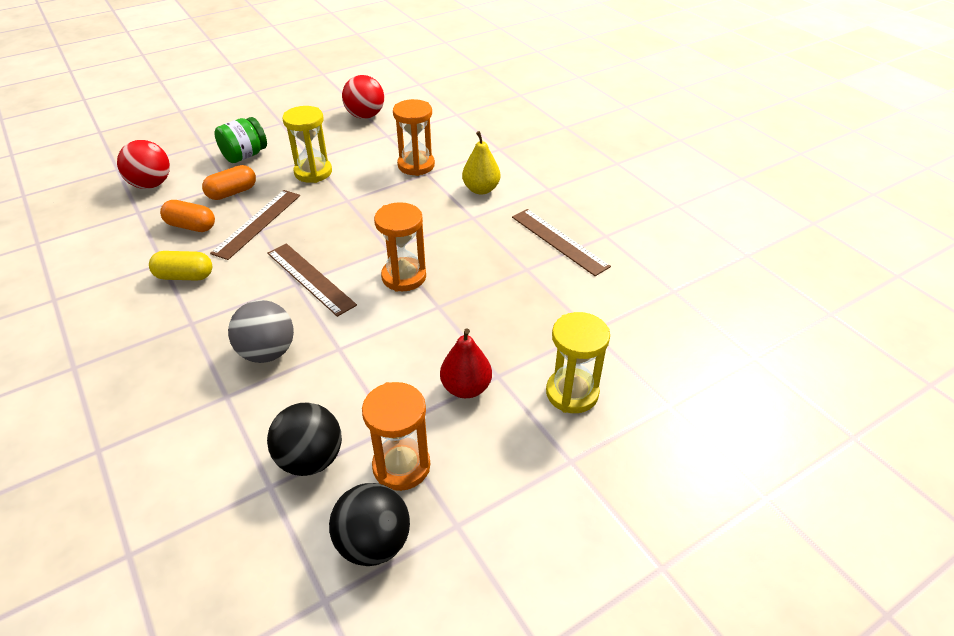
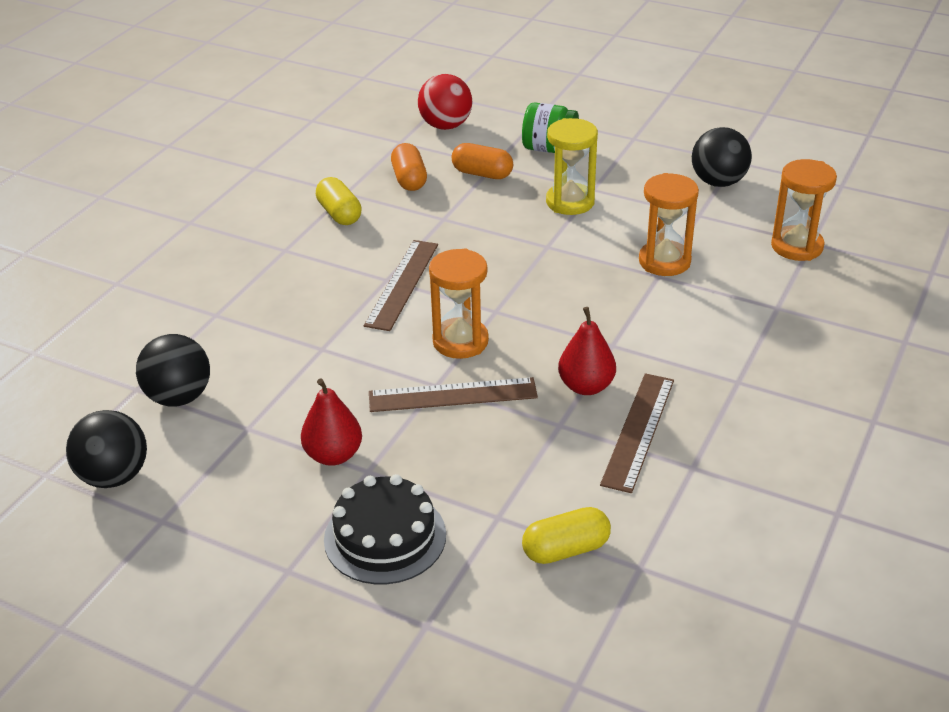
camera: 60 degrees right, 5 degrees down
(257, 223) = (451, 212): brown ruler -> brown ruler (452, 395)
(267, 352) = (283, 310): grey ball -> none
(365, 116) = (718, 182): red ball -> black ball
(401, 466) = (206, 455): orange hourglass -> orange hourglass (797, 246)
(481, 189) = (673, 328): yellow pear -> none
(501, 243) = (586, 386): none -> red pear
(572, 393) = (385, 537): yellow hourglass -> black cake
(640, 313) = (566, 549): none -> yellow capsule

